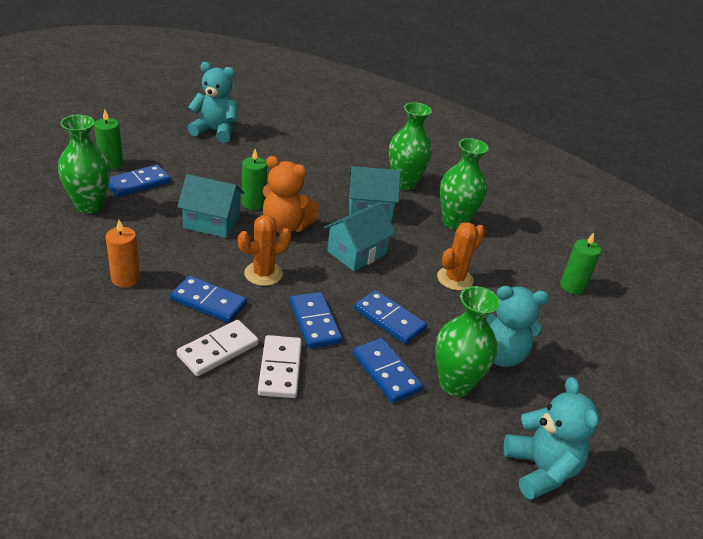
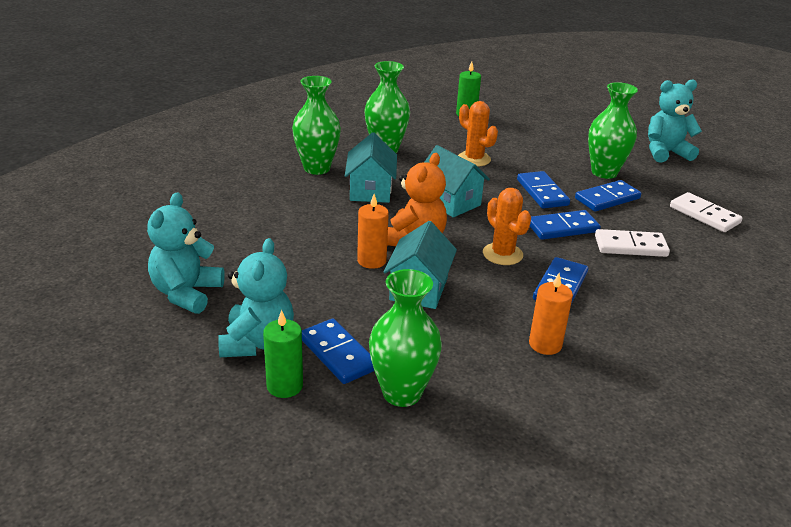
camera: 85 degrees left, 5 degrees down
(218, 350) = (625, 278): white domino -> white domino (704, 215)
(253, 203) = (371, 261): green candle -> orange candle
(389, 319) = (542, 192): blue domino -> blue domino turned 60 degrees counterclockwise
(499, 354) = (562, 152): turquoise teddy bear -> turquoise teddy bear (257, 342)

